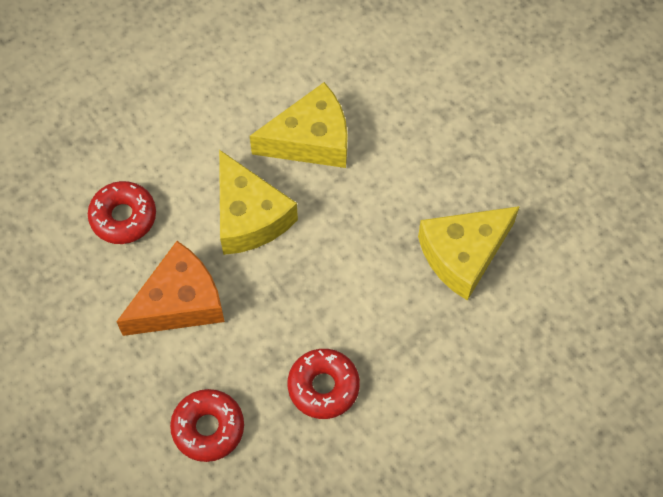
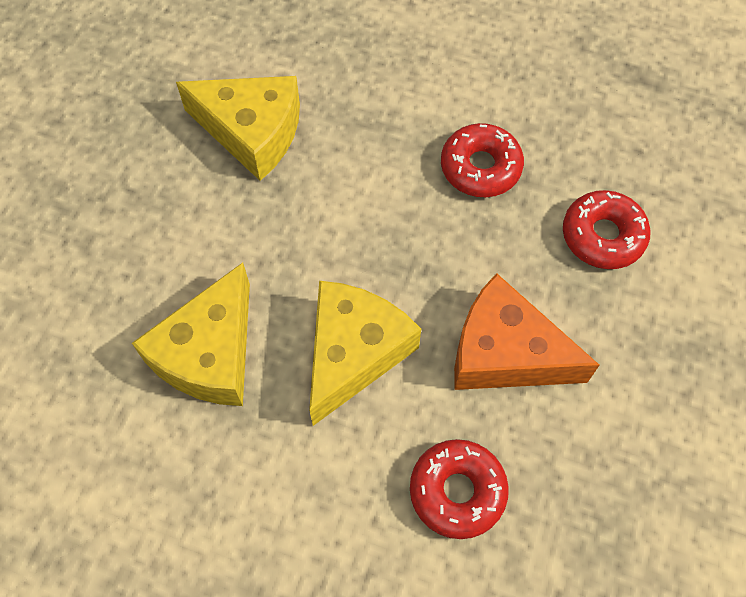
camera: 125 degrees left, 0 degrees up
(311, 140) = (209, 353): yellow cheese -> yellow cheese turned 105 degrees counterclockwise

